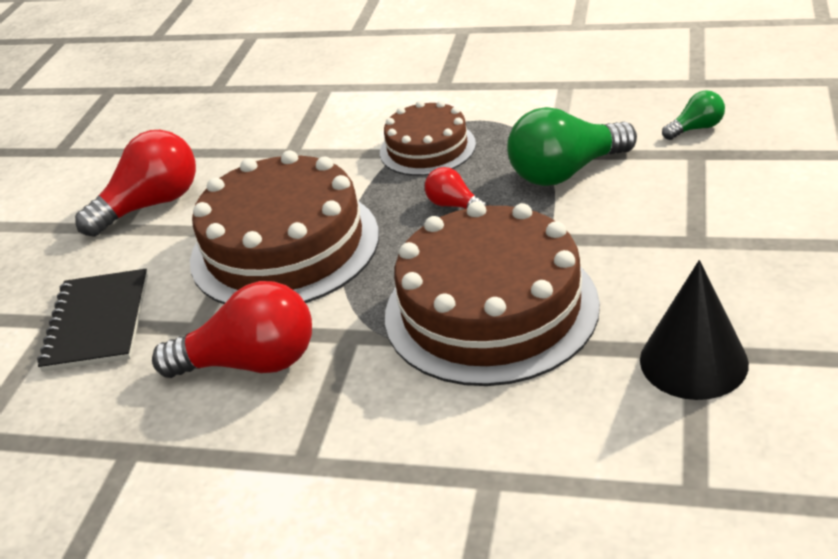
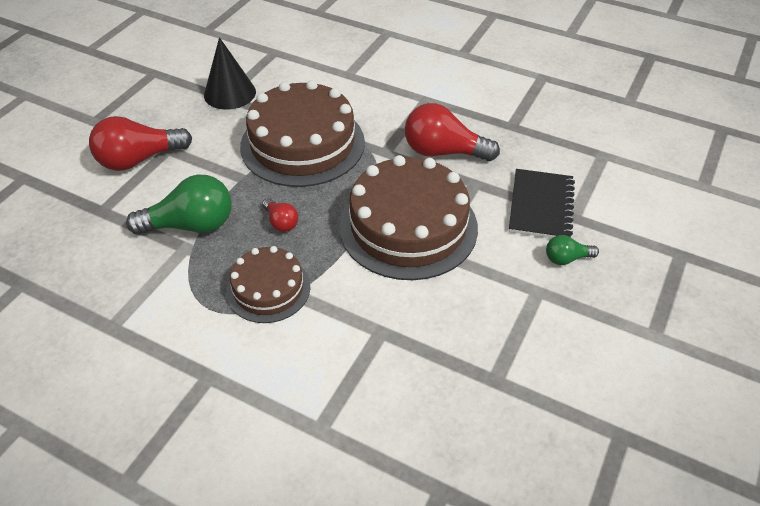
camera: 170 degrees left, 10 degrees up
(151, 205) = (510, 308): red light bulb -> red light bulb (139, 159)
(696, 128) = (76, 233): green light bulb -> green light bulb (566, 258)

